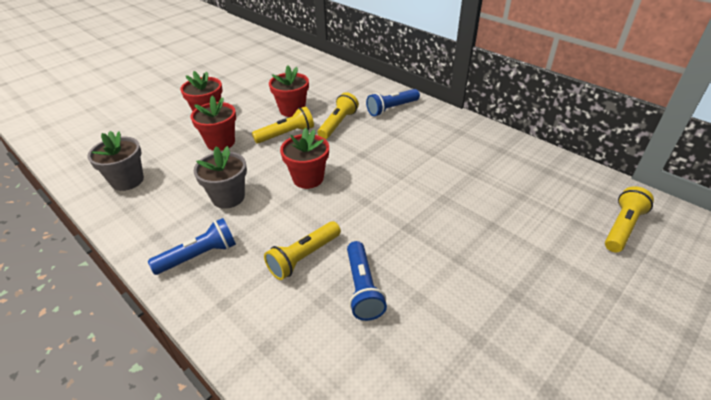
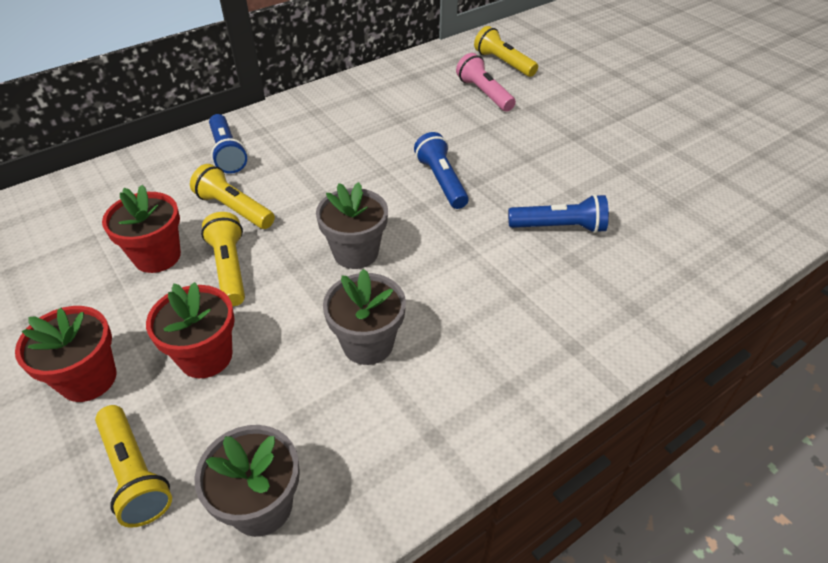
camera: 80 degrees left, 5 degrees up
(199, 256) = (487, 376): blue flashlight -> blue flashlight (441, 181)
(303, 257) = (507, 269): yellow flashlight -> yellow flashlight (135, 474)
(308, 178) = (355, 253): red flower pot -> grey flower pot
(550, 219) = (484, 93): none -> pink flashlight

